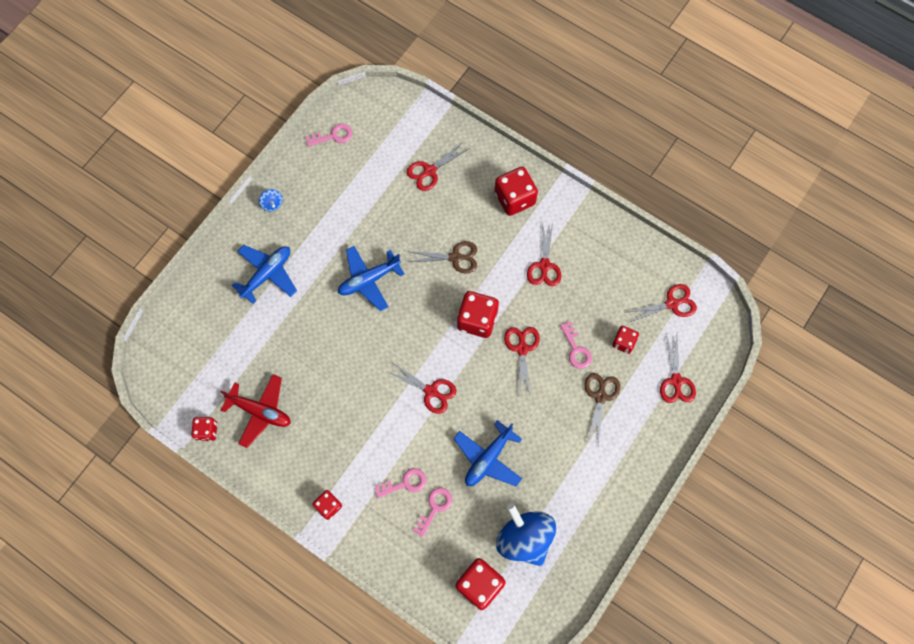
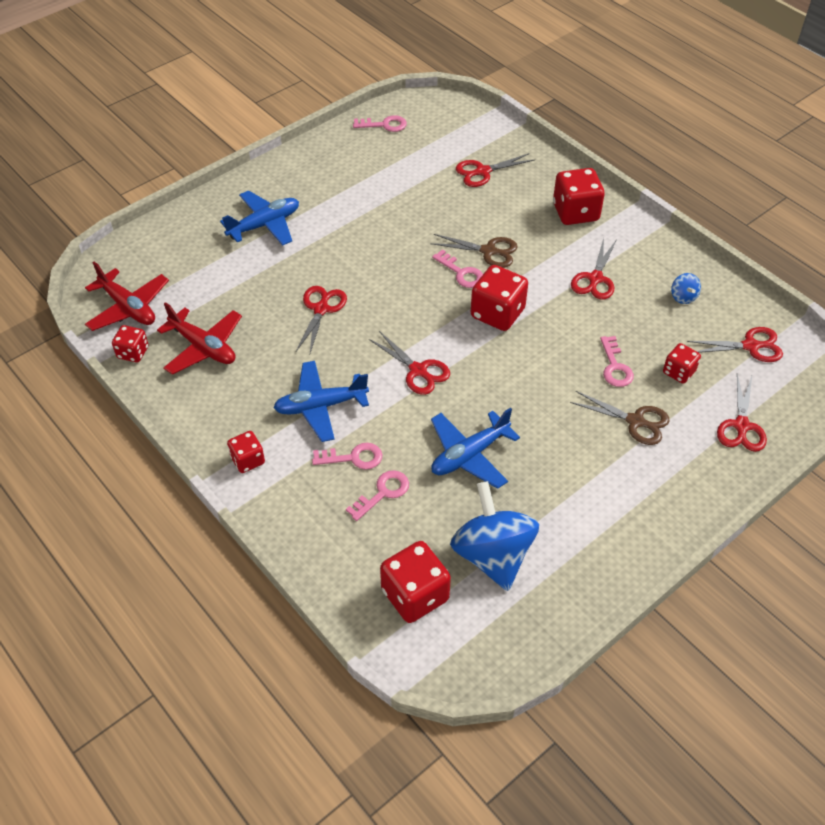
camera: 15 degrees right, 20 degrees down
(186, 388) = (128, 307): none -> red plane
(272, 204) = (295, 167): blue spinning top -> blue spinning top (683, 297)
(369, 280) = (379, 252): blue plane -> blue plane (320, 406)
(439, 285) = (461, 273): none -> pink key
(522, 349) = (545, 352): red scissors -> red scissors (321, 309)
(600, 396) = (635, 421): brown scissors -> brown scissors turned 90 degrees clockwise

